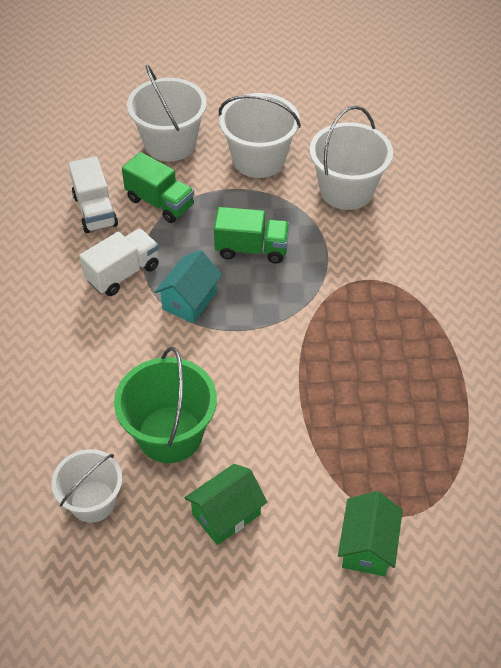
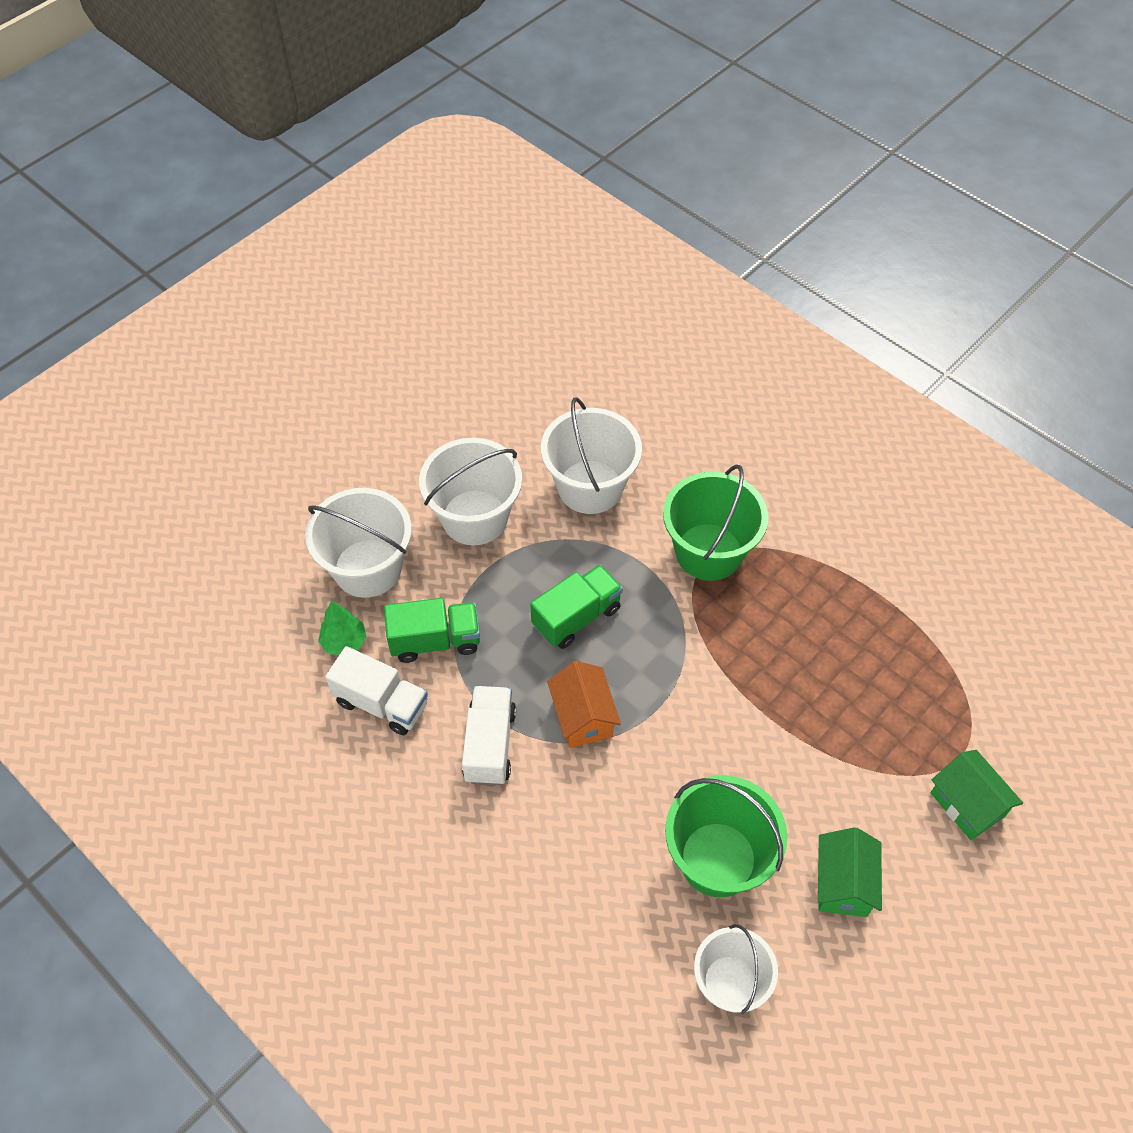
camera: 45 degrees left, 5 degrees up
(114, 169) = (344, 642): none -> green tree
(189, 300) = (583, 717): turquoise house -> orange house
(377, 275) = (708, 552): none -> green bucket

